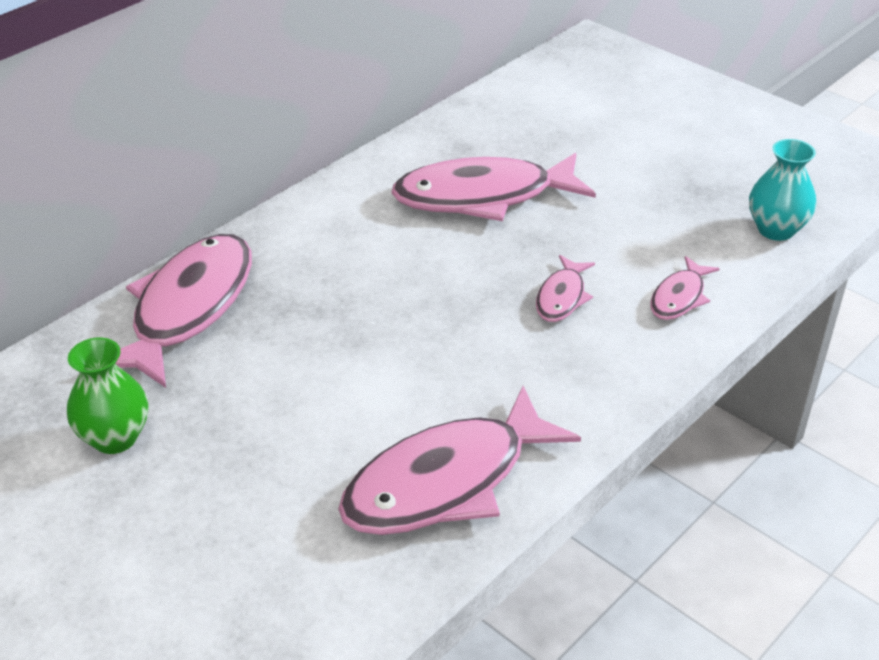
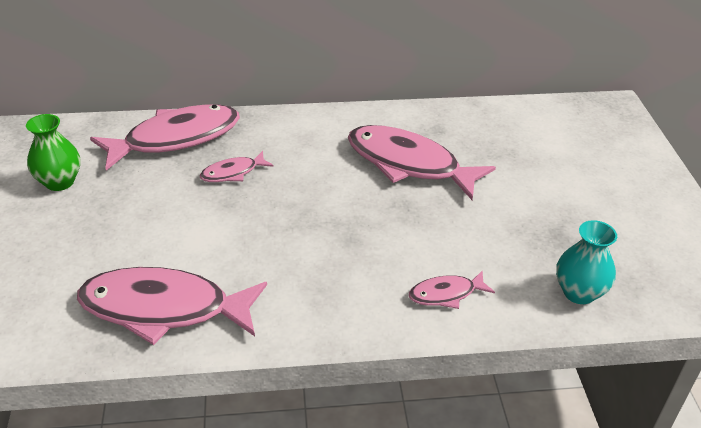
camera: 40 degrees right, 0 degrees up
(562, 297) = (372, 249): pink fish -> pink fish (233, 173)

